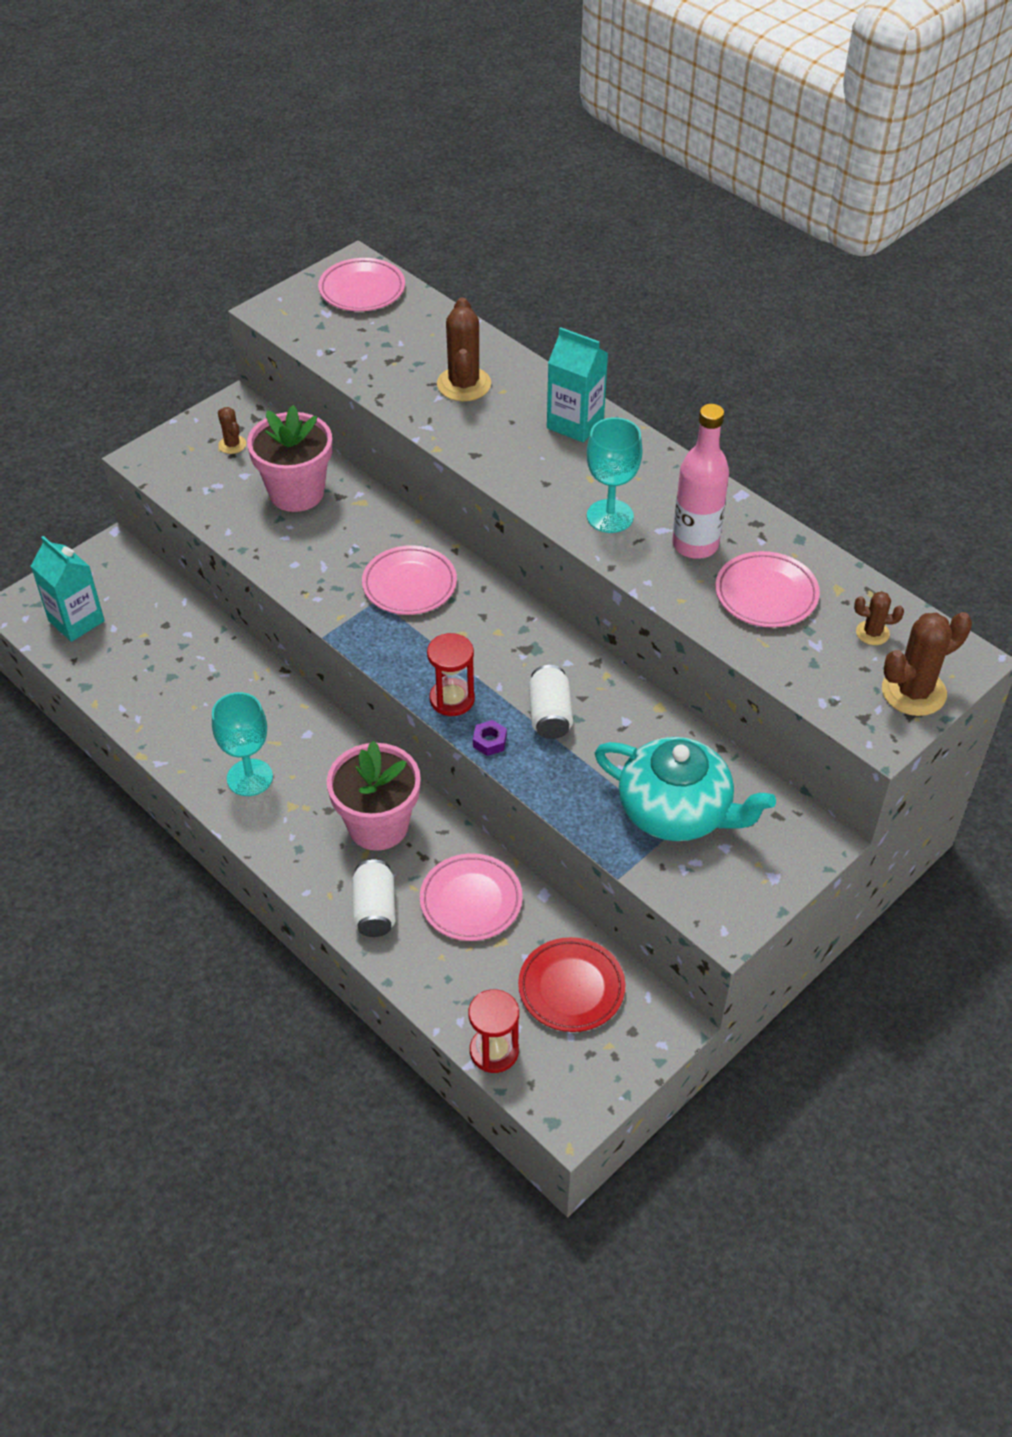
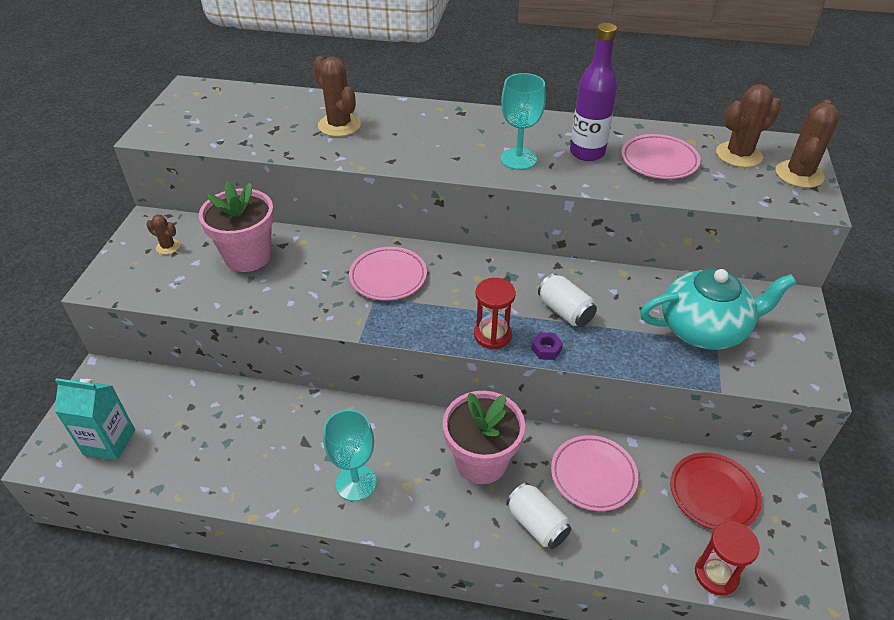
camera: 35 degrees left, 5 degrees down
(362, 290) = (209, 100): pink plate -> none
(575, 423) = (437, 119): turquoise carton -> none
(695, 545) = (587, 153): pink bottle -> purple bottle
(872, 633) = (738, 155): brown cactus -> brown cactus, size x1.87

